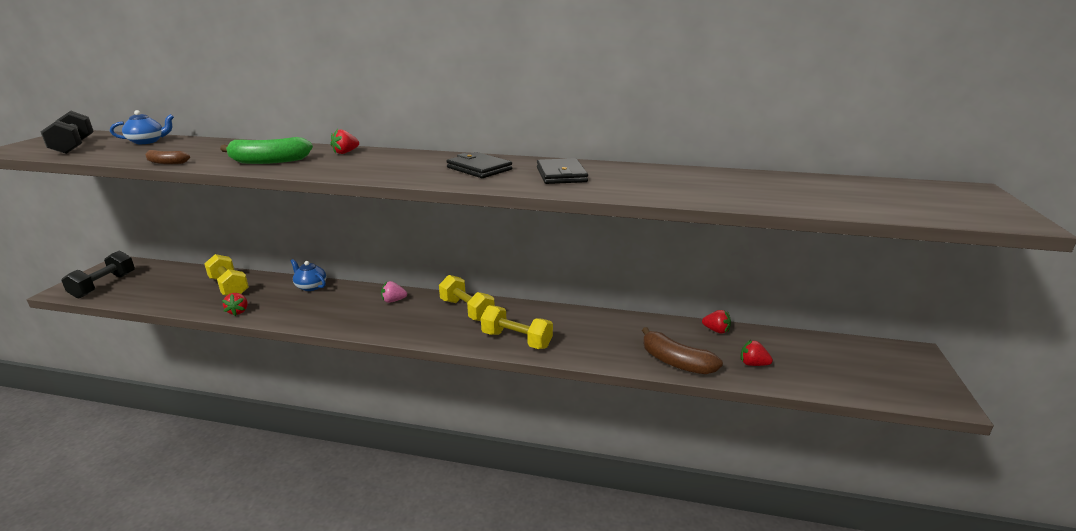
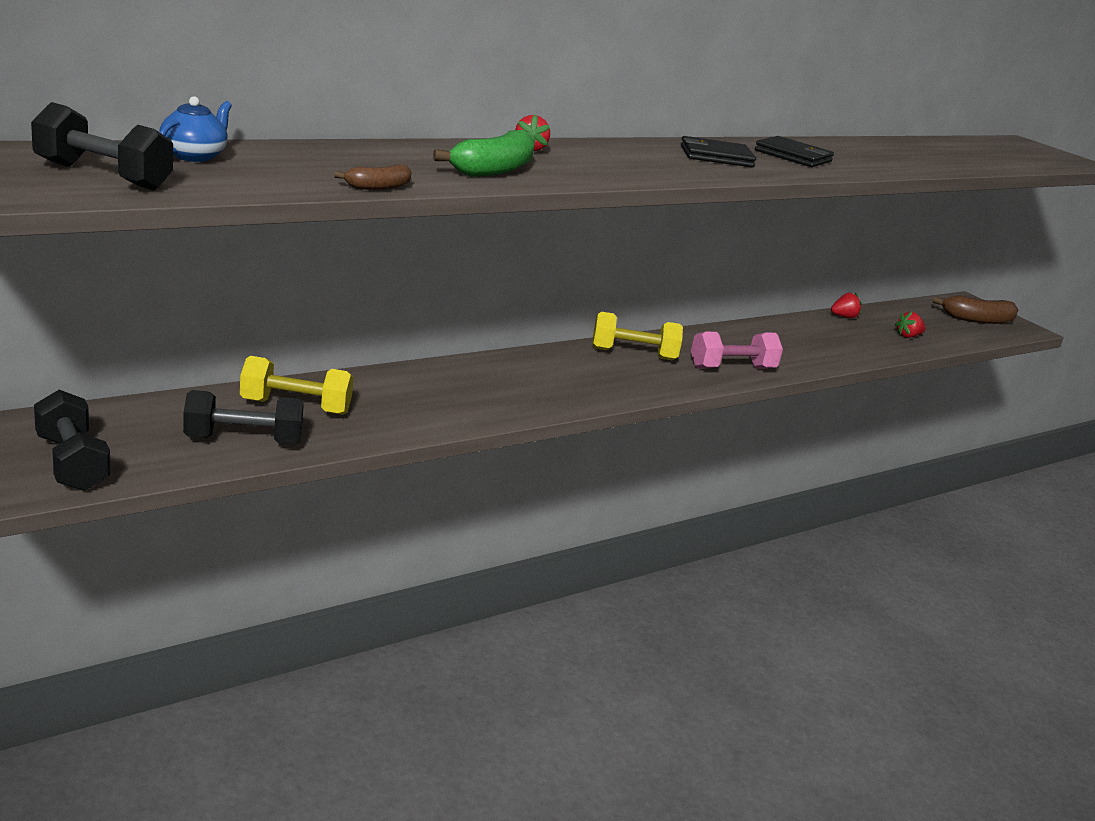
camera: 50 degrees left, 0 degrees up
(174, 296) = (243, 440): none -> black dumbbell
(238, 311) = (393, 429): red strawberry -> none
(310, 286) = (406, 376): blue teapot -> none
(393, 301) = (541, 365): pink strawberry -> none
(516, 340) = (732, 368): yellow dumbbell -> pink dumbbell
(676, 362) = (866, 350): brown banana -> brown banana (977, 320)

